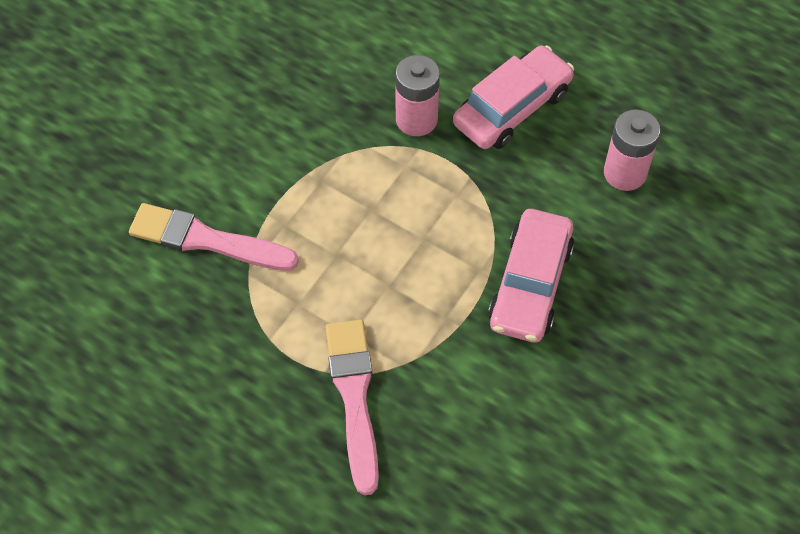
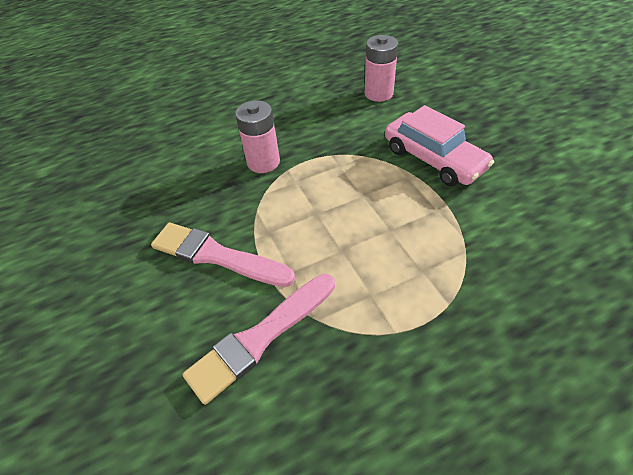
camera: 55 degrees left, 10 degrees down
(354, 397) = (483, 295): pink brush -> pink brush (217, 256)
(512, 108) = (295, 118): pink car -> none

